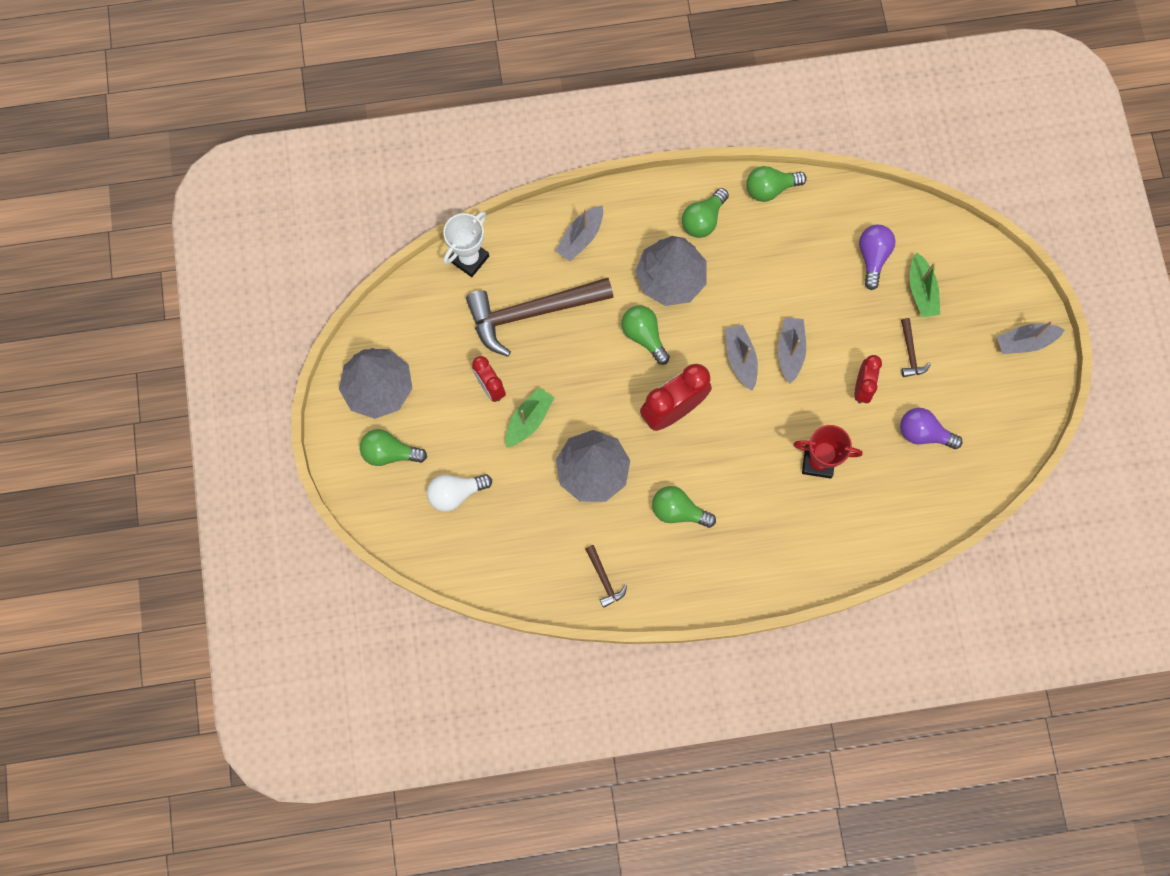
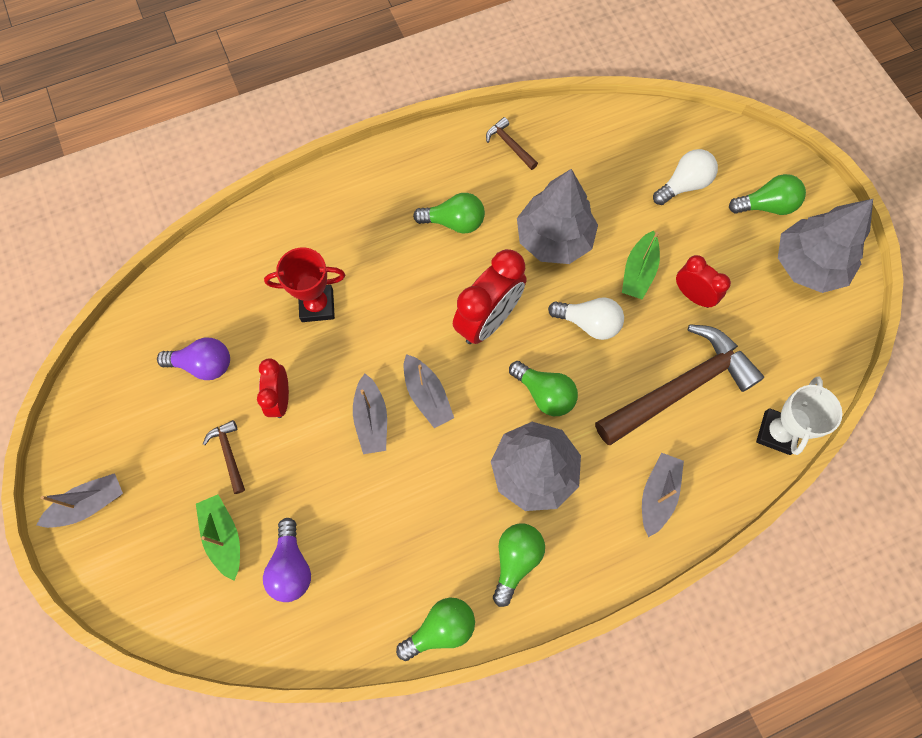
camera: 165 degrees right, 5 degrees down
(588, 385) = (588, 323): none -> white light bulb

